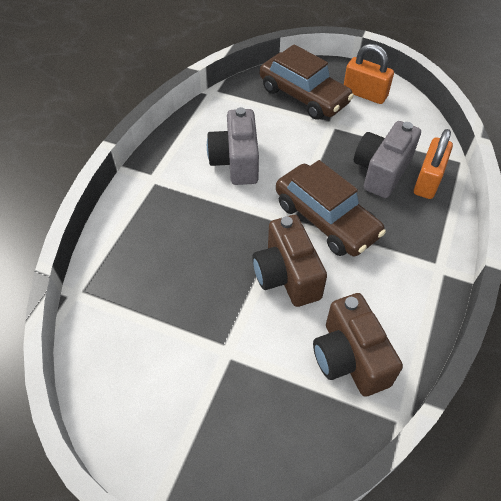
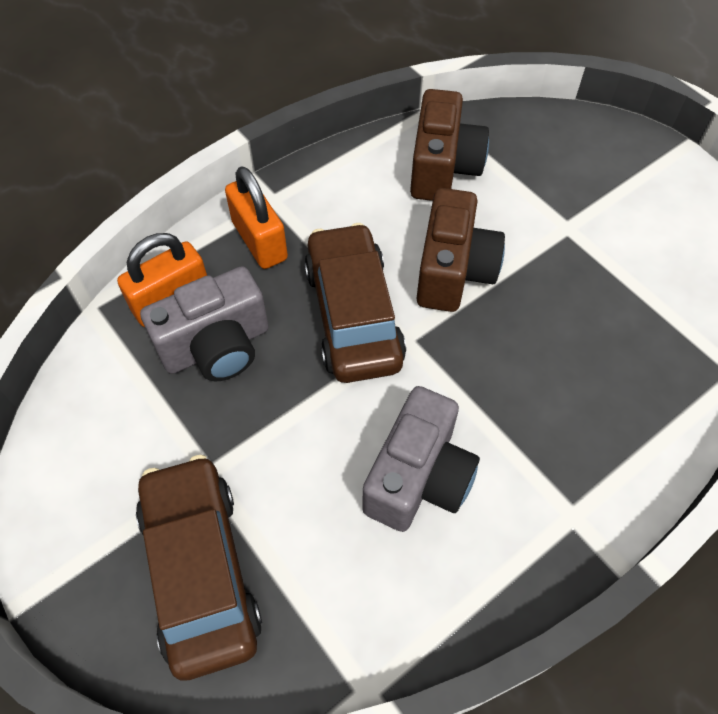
camera: 150 degrees left, 5 degrees up
(364, 94) = (93, 511): orange padlock -> orange padlock (259, 241)

